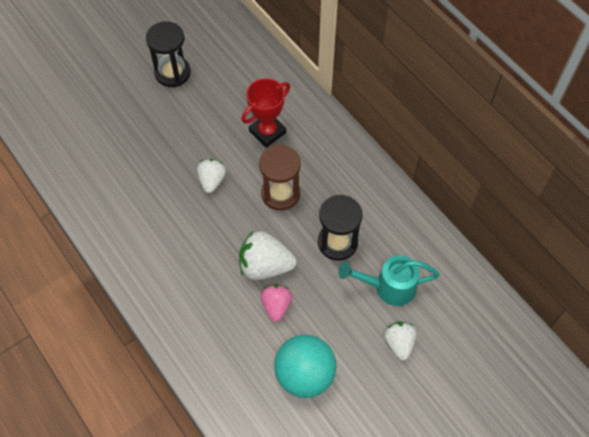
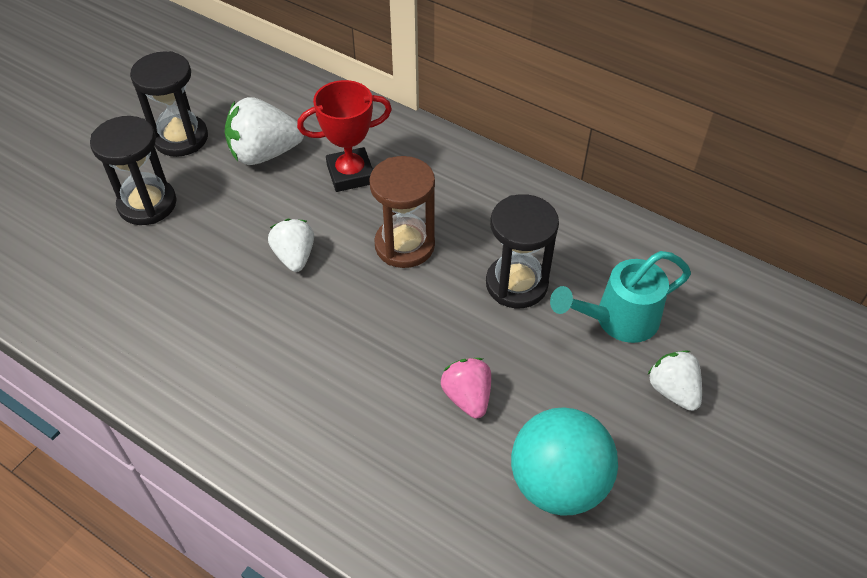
camera: 20 degrees left, 10 degrees down
(138, 116) = (147, 204): none -> black hourglass
(265, 266) = (425, 346): white strawberry -> white strawberry (264, 154)
(267, 132) = (350, 174): red trophy -> red trophy turned 45 degrees clockwise

